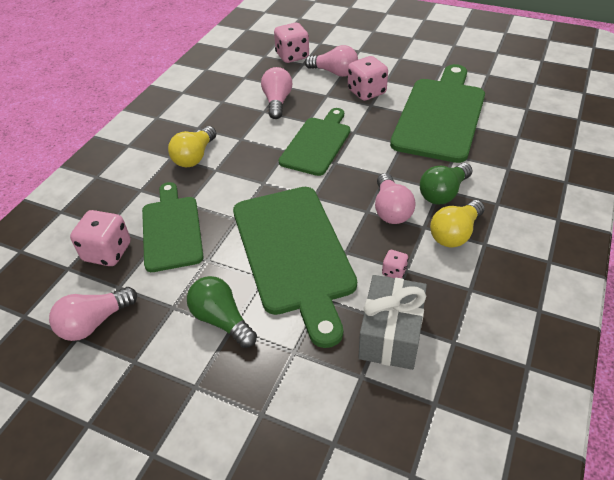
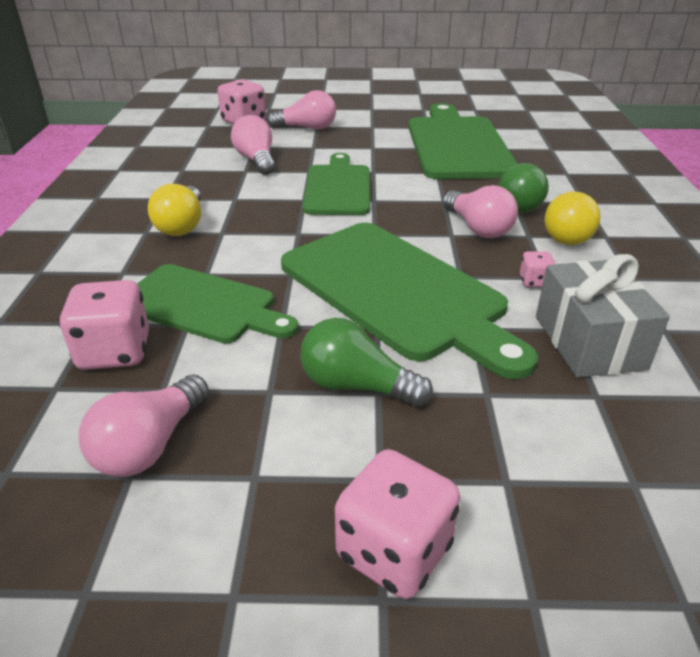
camera: 25 degrees left, 10 degrees down
(171, 230) = (203, 305): green cutting board -> green cutting board turned 150 degrees clockwise
(366, 92) = (359, 138): pink dice -> pink dice (394, 551)

